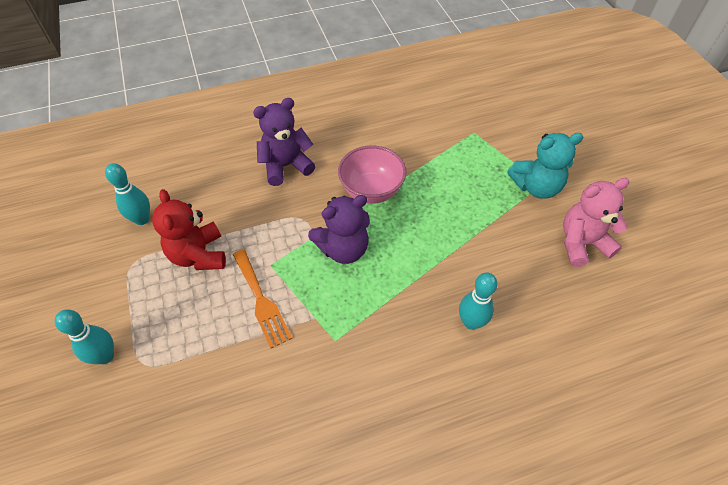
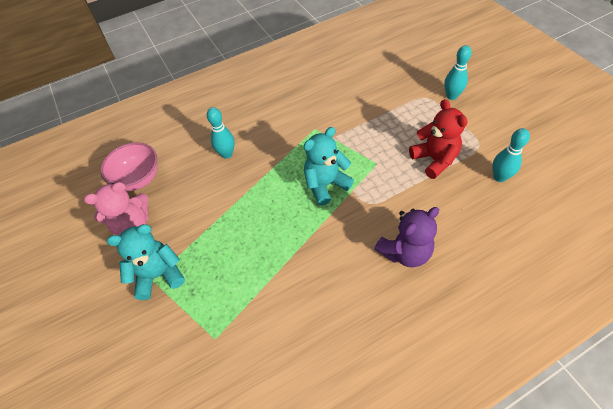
camera: 175 degrees right, 0 degrees up
(261, 301) = (372, 140): orange fork -> none
(343, 249) = (325, 185): purple teddy bear -> turquoise teddy bear
(371, 191) = (314, 240): pink bowl -> pink bowl (139, 179)

